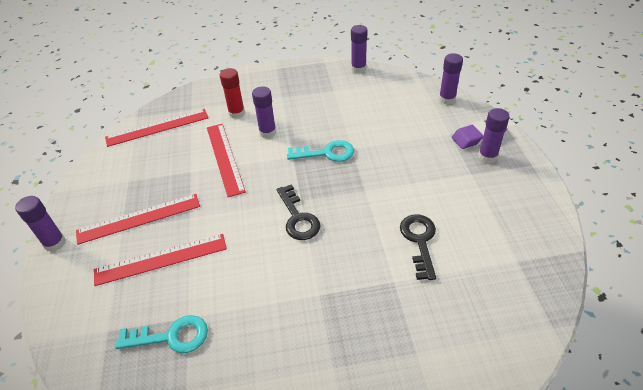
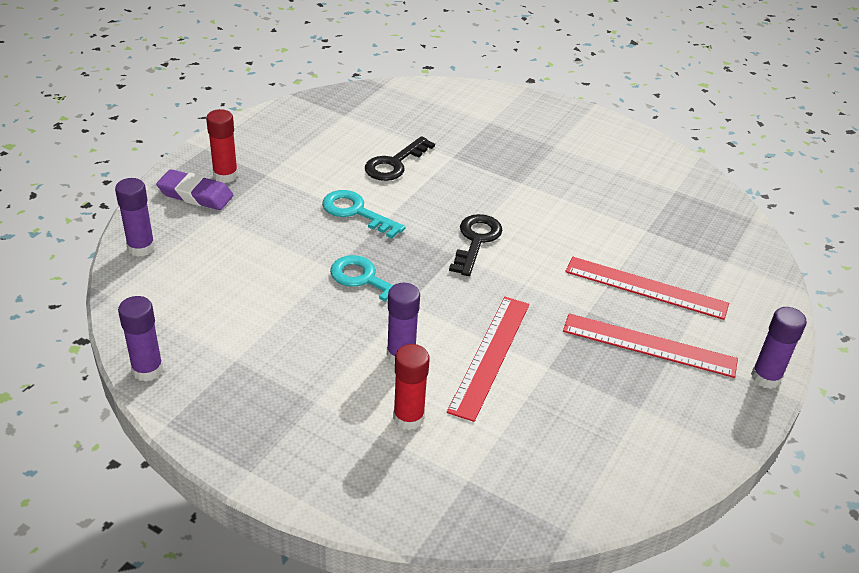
camera: 145 degrees left, 5 degrees down
(157, 127) = (546, 478): red ruler -> none
(171, 336) = (669, 226): turquoise key -> turquoise key (356, 212)
(487, 157) = (225, 175): purple glue stick -> red glue stick

